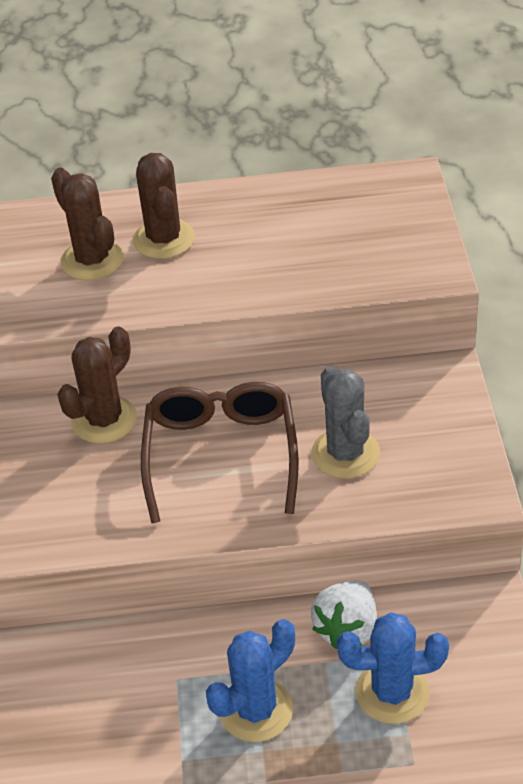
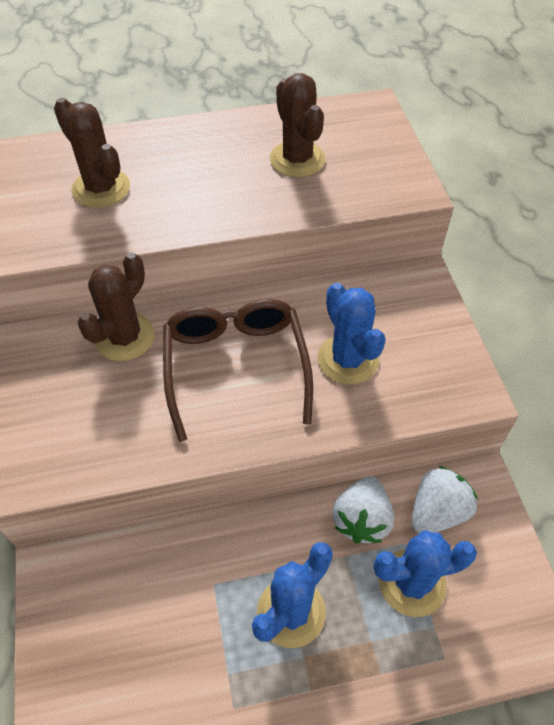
camera: 10 degrees left, 10 degrees up
(164, 239) = (165, 167): brown cactus -> brown cactus (297, 159)
(345, 453) = (348, 359): grey cactus -> blue cactus
(434, 627) = (437, 512): none -> white strawberry

